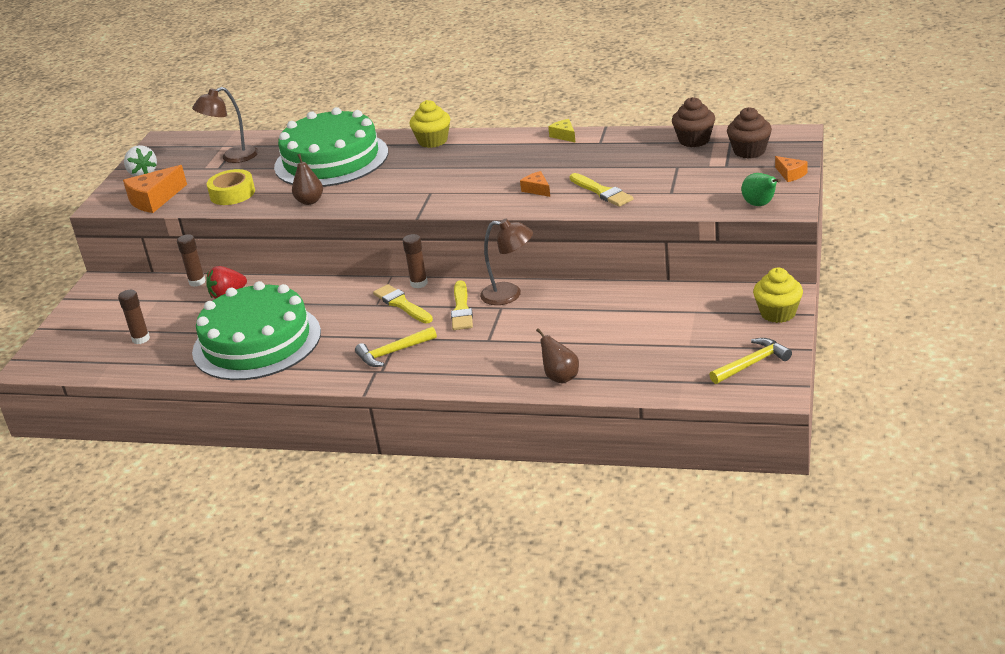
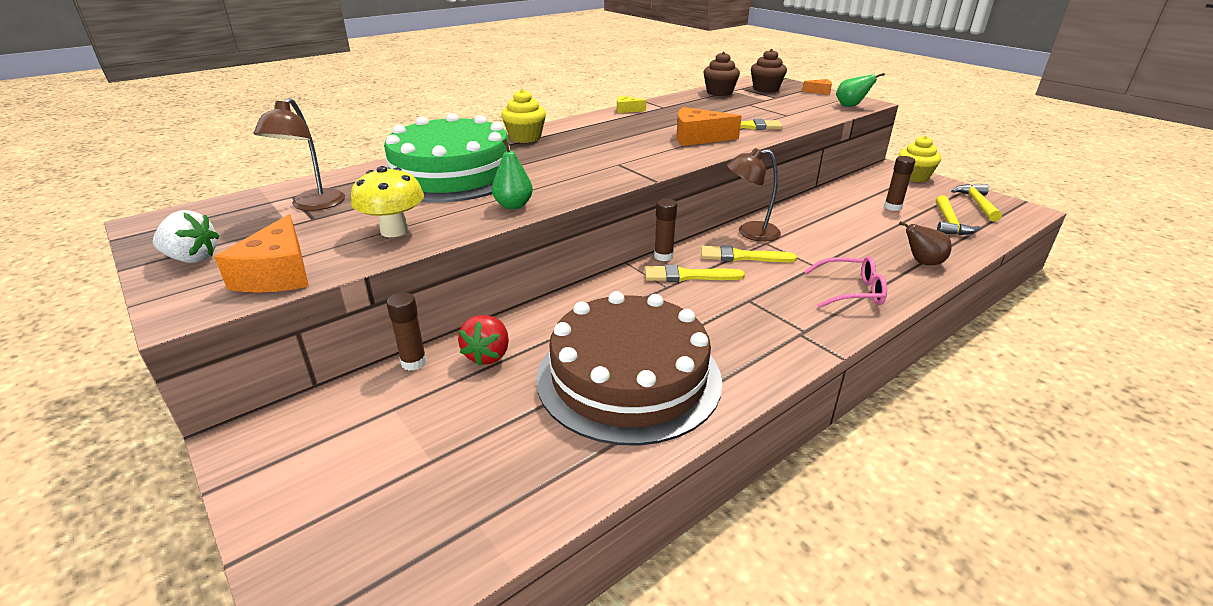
camera: 55 degrees left, 0 degrees up
(141, 339) = (466, 464): brown glue stick -> brown glue stick (892, 207)
(232, 194) = (394, 231): yellow tape -> yellow mushroom
(257, 342) = (629, 377): green cake -> brown cake
(310, 201) = (513, 205): brown pear -> green pear
(393, 353) = (775, 312): yellow hammer -> yellow hammer (949, 223)
(461, 309) = (742, 256): yellow brush -> yellow brush turned 150 degrees clockwise
(463, 367) = (851, 291): none -> pink glasses
(509, 294) = (750, 233): brown lamp -> brown lamp turned 150 degrees counterclockwise
(537, 189) = (698, 138): orange cheese -> orange cheese, size x1.88

